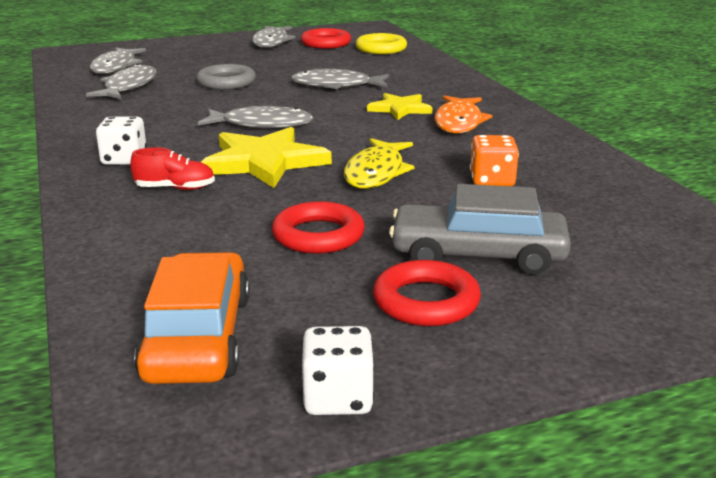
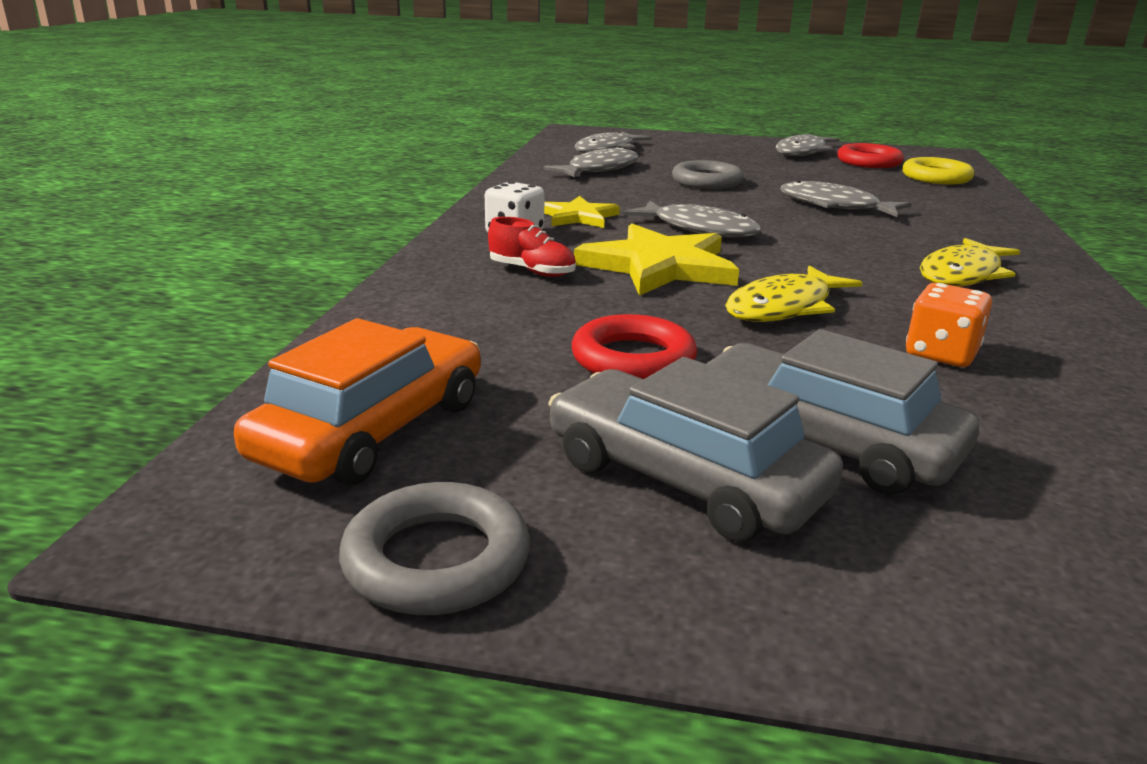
camera: 30 degrees right, 0 degrees up
(338, 398) = (436, 560): white dice -> grey ring
(400, 109) = (893, 244): yellow star -> yellow star (578, 217)
(426, 301) = (684, 478): red ring -> grey car
(459, 122) = (962, 274): orange fish -> yellow fish

